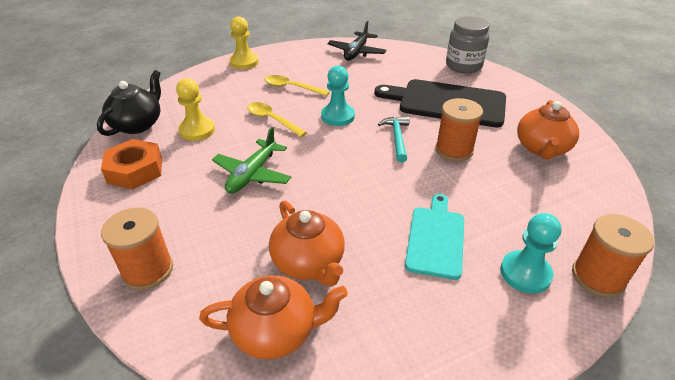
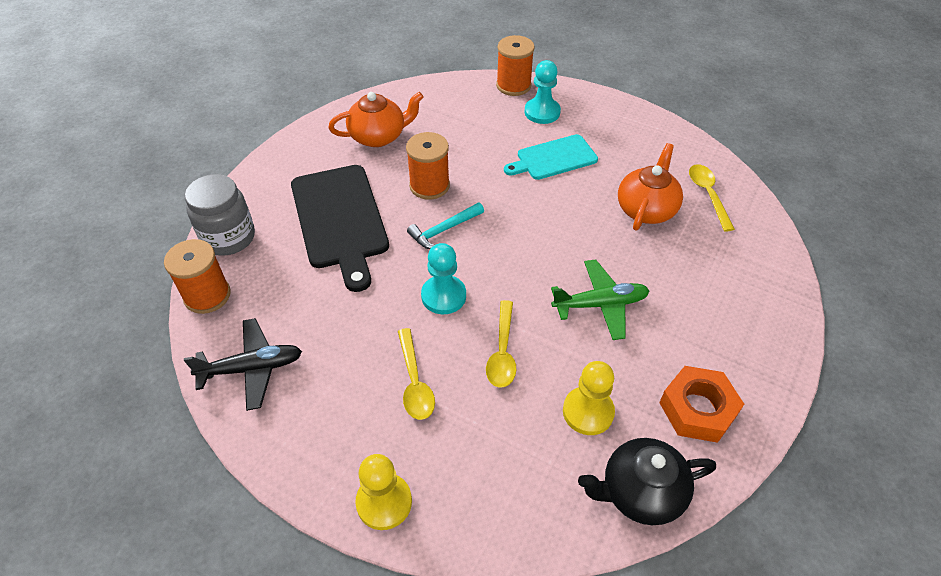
camera: 125 degrees left, 10 degrees up
(148, 270) = (757, 292): orange spool -> orange spool (207, 295)
(276, 331) = (708, 195): orange teapot -> yellow spoon

